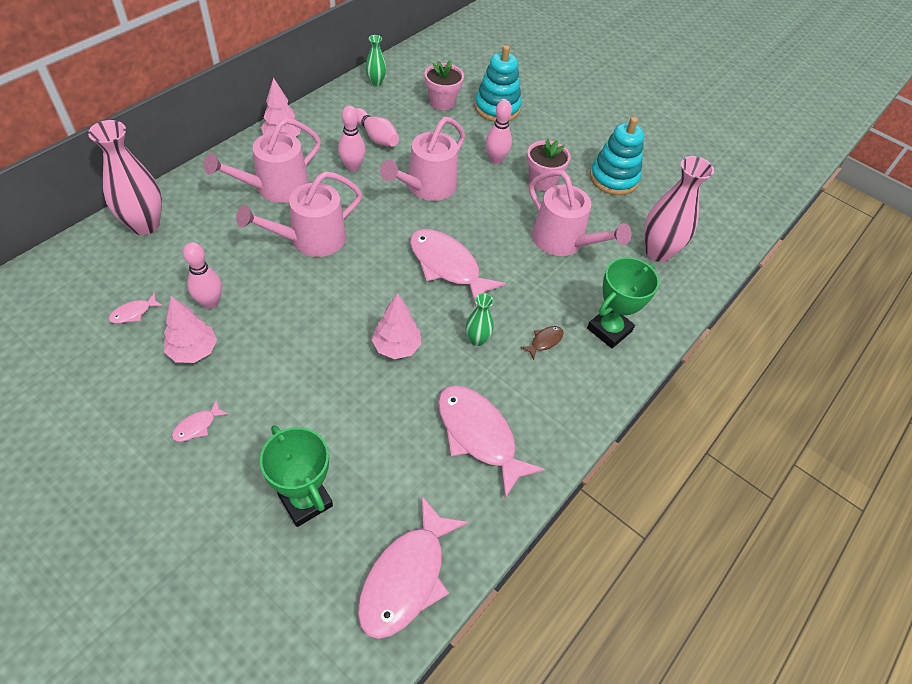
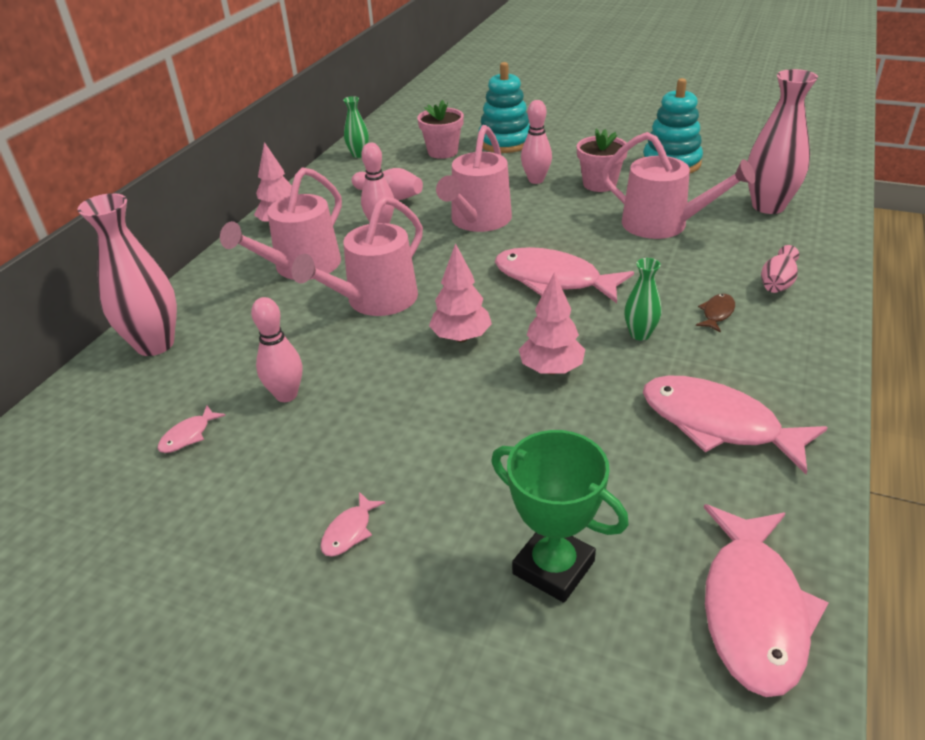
camera: 10 degrees left, 15 degrees down
(193, 351) = (294, 451): pink tree -> pink tree (461, 337)
(609, 330) = (777, 283): green trophy -> pink vase

